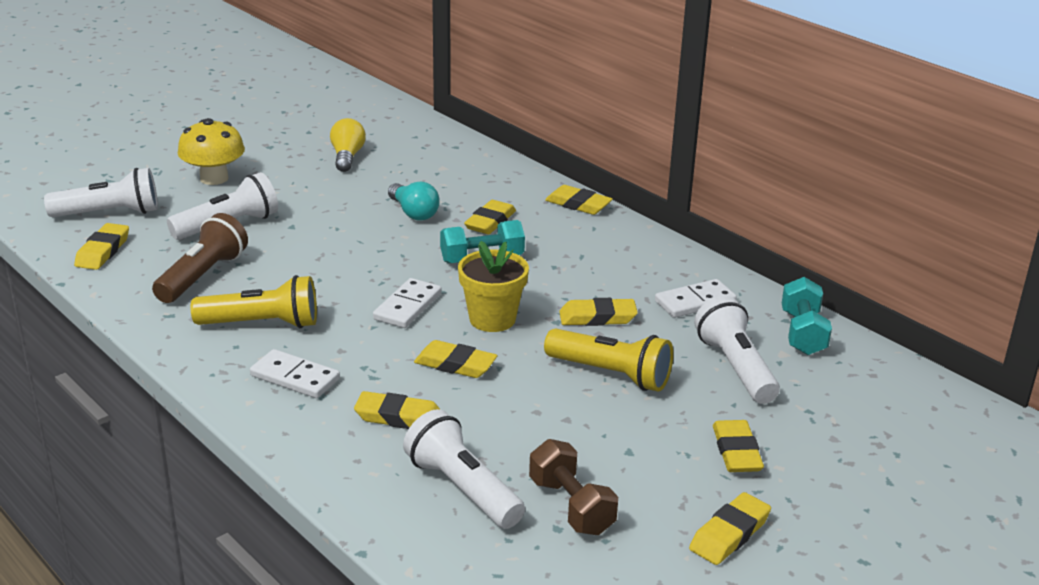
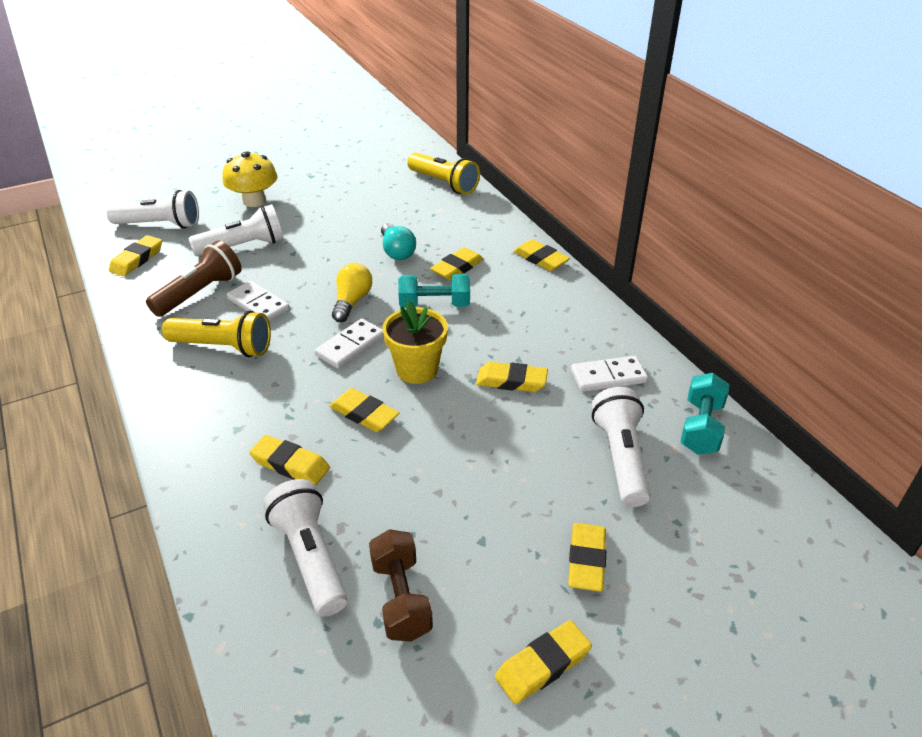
camera: 15 degrees right, 10 degrees up
(295, 377) = (223, 407): white domino -> white domino (258, 304)
(347, 157) = (367, 192): yellow light bulb -> yellow light bulb (352, 302)
(611, 374) = (499, 447): yellow flashlight -> yellow flashlight (444, 183)

